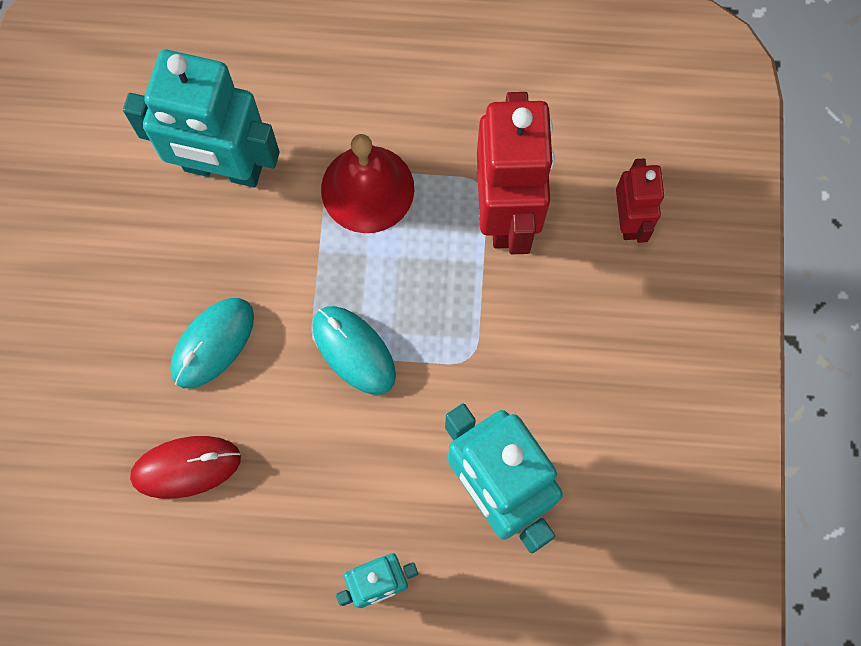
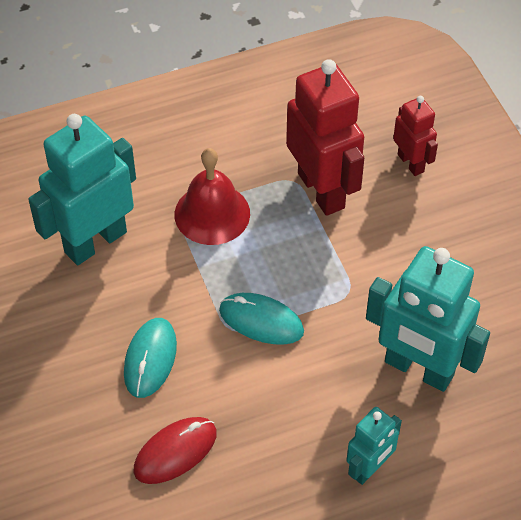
camera: 25 degrees left, 20 degrees down
(223, 168) = (95, 241): turquoise robot -> turquoise robot turned 150 degrees clockwise

